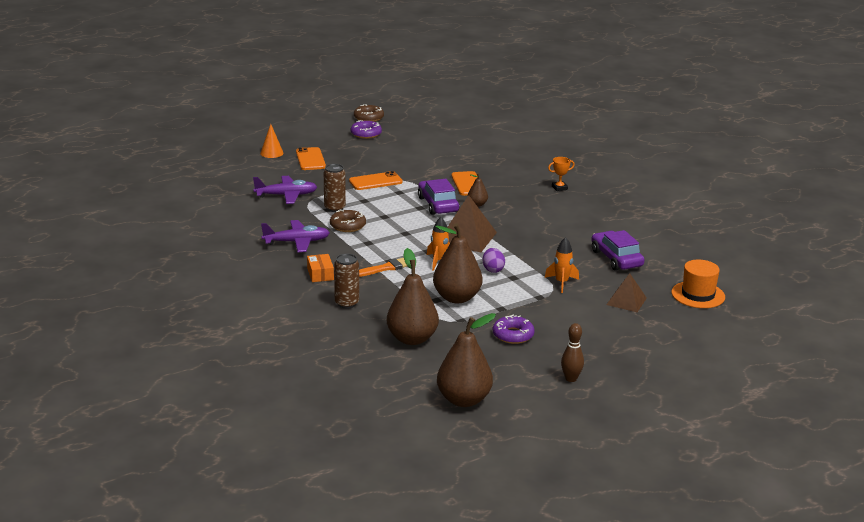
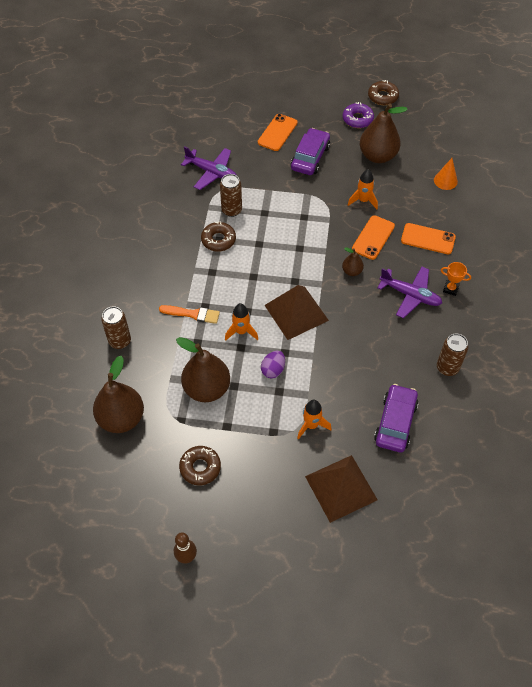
camera: 40 degrees right, 30 degrees up
(271, 153) = (255, 108): orange cone -> orange cone (445, 181)
(296, 242) = (160, 239): purple plane -> purple plane (410, 295)
(320, 274) = (137, 291): orange box -> none
(375, 181) = (299, 191): orange phone -> orange phone (428, 239)
(432, 170) = (363, 200): none -> orange rocket
(438, 204) = (318, 252): purple car -> purple car (310, 157)
(463, 400) = (82, 521): brown pear -> brown pear (377, 156)
(513, 335) = (200, 467): purple donut -> brown donut
(612, 222) = (447, 367): none -> brown can
(626, 301) = (341, 488): brown pyramid -> brown pyramid, size x1.58
(698, 295) = (415, 523): orange hat -> none

